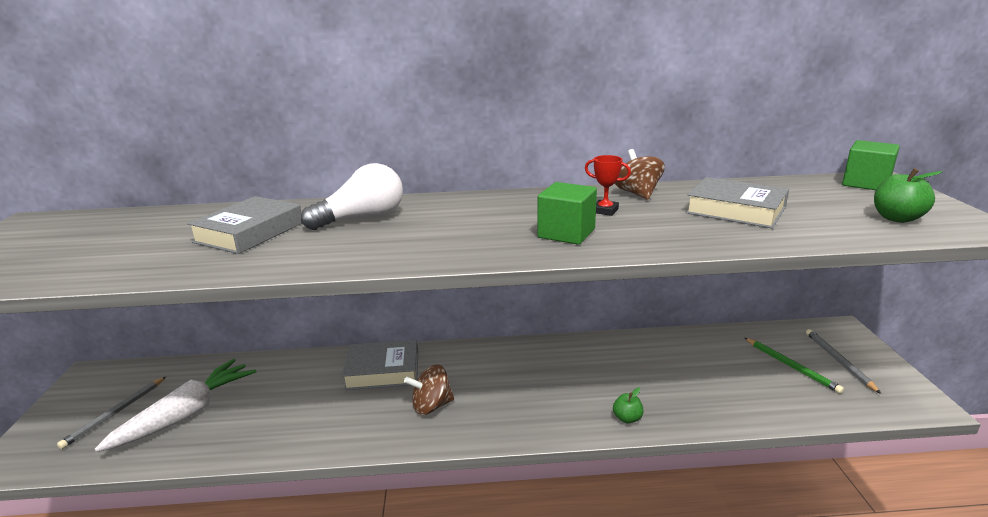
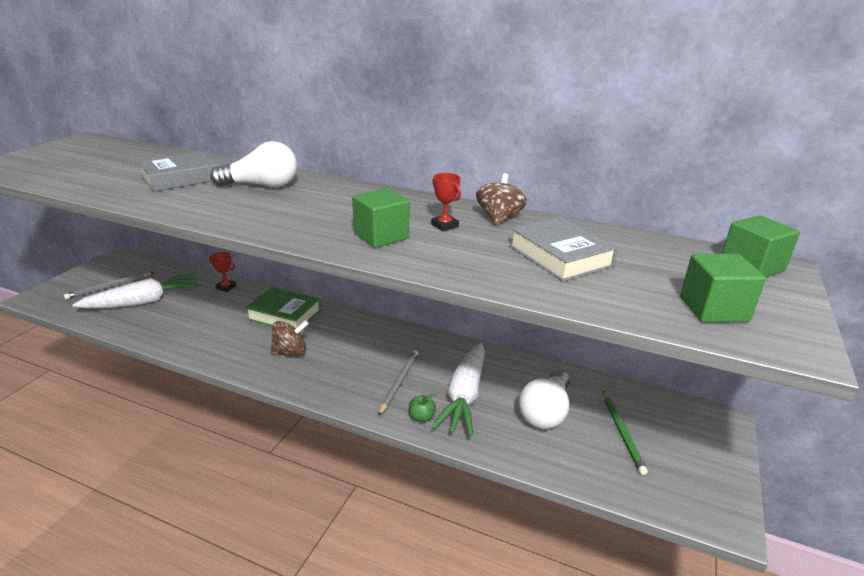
camera: 25 degrees right, 5 degrees up
(280, 364) = (226, 287): none -> red trophy
(382, 371) = (284, 315): grey book -> green book
(431, 406) = (290, 352): brown spinning top -> brown spinning top turned 150 degrees clockwise
(642, 384) = (464, 396): none -> white carrot
(720, 372) = (545, 412): none -> white light bulb
(838, 361) = (679, 447): grey pencil -> grey pencil (399, 382)
(897, 218) = (713, 309): green apple -> green cube

